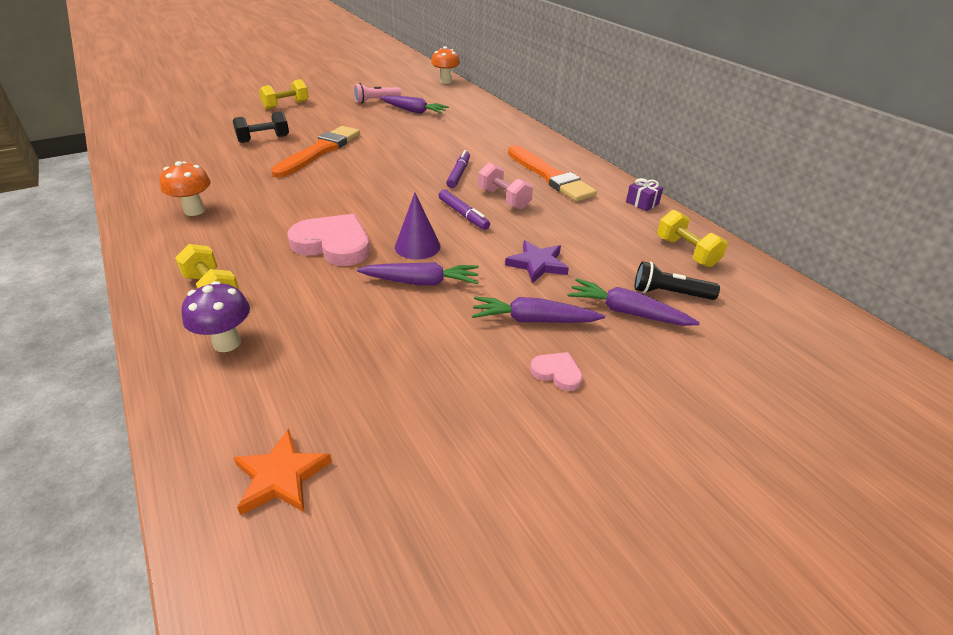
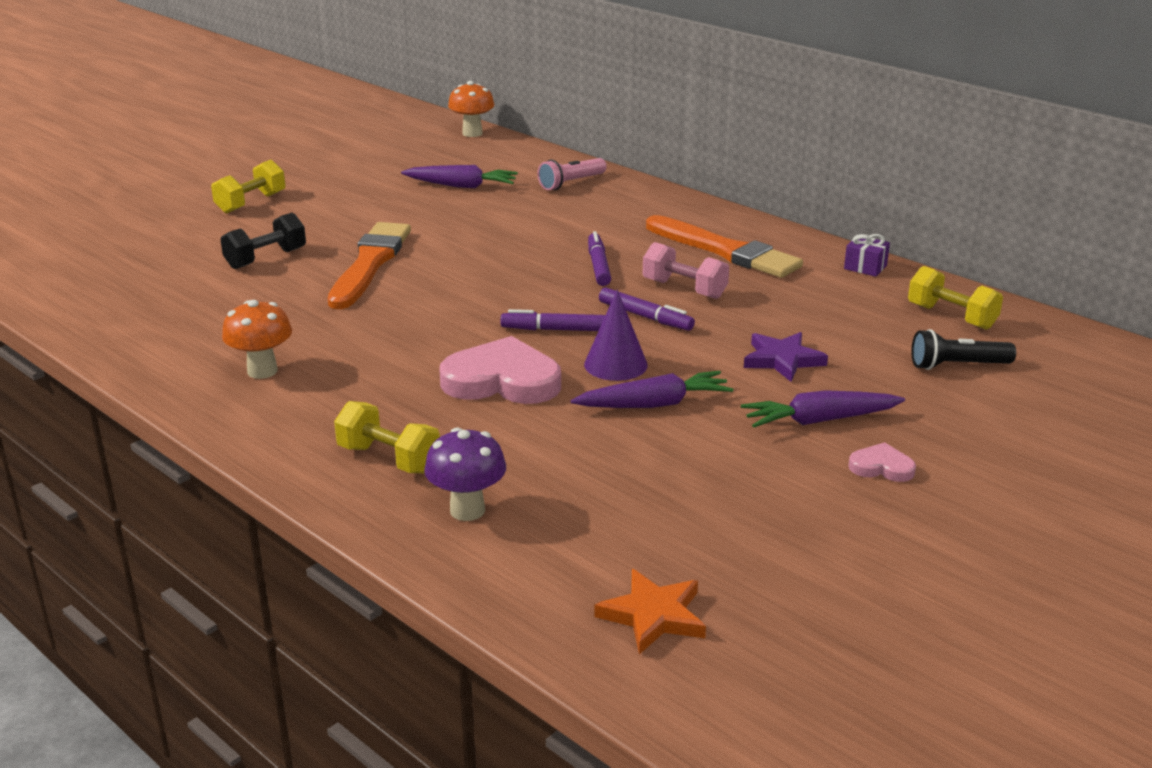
camera: 15 degrees left, 10 degrees down
(376, 101) = (389, 177): pink flashlight -> pink flashlight (571, 183)
(398, 214) = (556, 330): none -> purple marker
(627, 312) = (921, 393): purple carrot -> none

